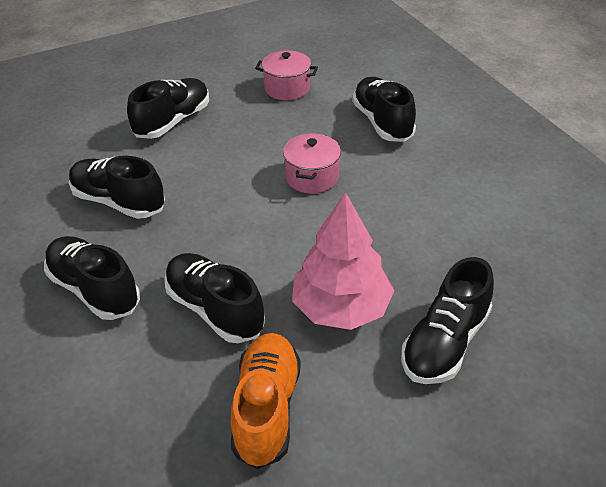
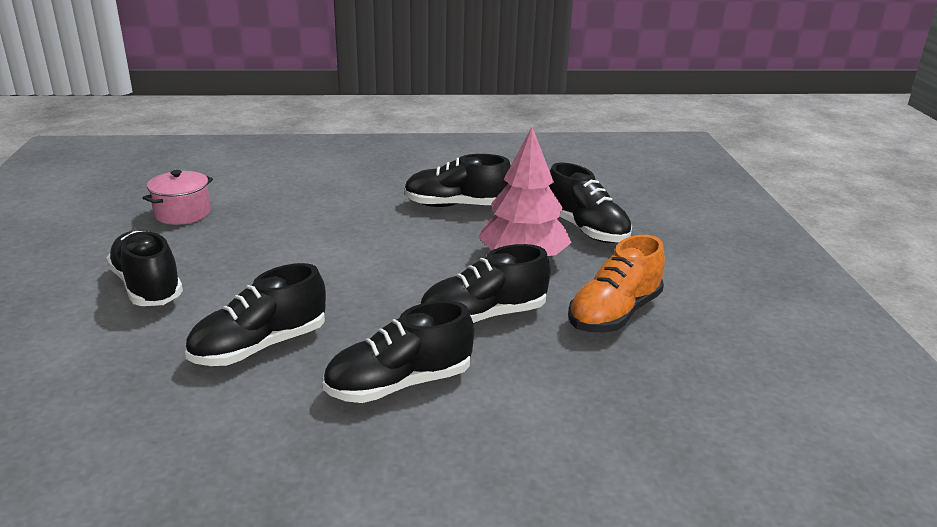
camera: 70 degrees left, 15 degrees down
(266, 409) = (614, 314): orange shoe -> orange shoe turned 75 degrees counterclockwise
(312, 177) = (344, 233): pink pot -> none
(382, 122) = (302, 186): black shoe -> black shoe (456, 205)

